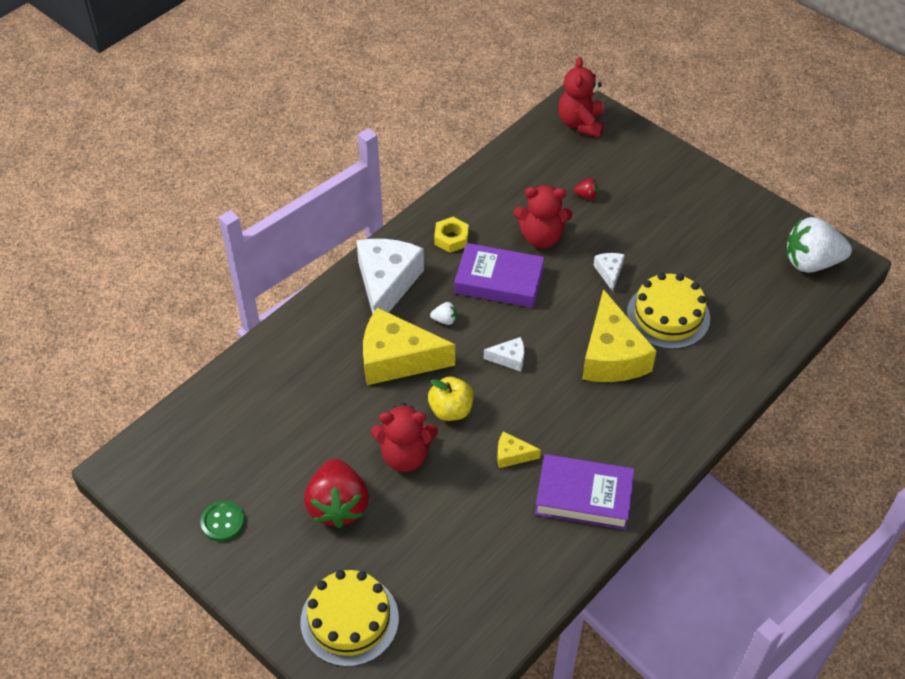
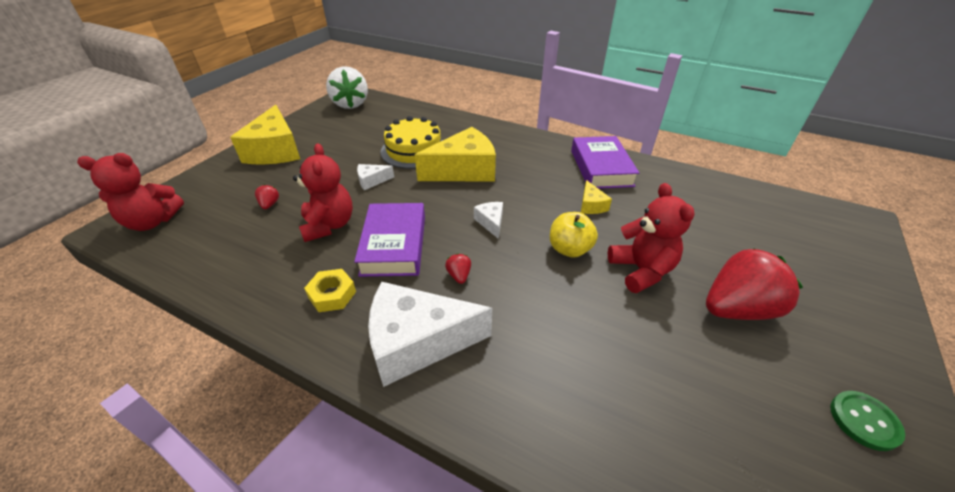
camera: 105 degrees left, 10 degrees down
(349, 619) = (829, 270): yellow cake -> none
(397, 359) = (528, 304): yellow cheese -> yellow cheese (275, 150)
(445, 320) = (459, 276): white strawberry -> red strawberry

